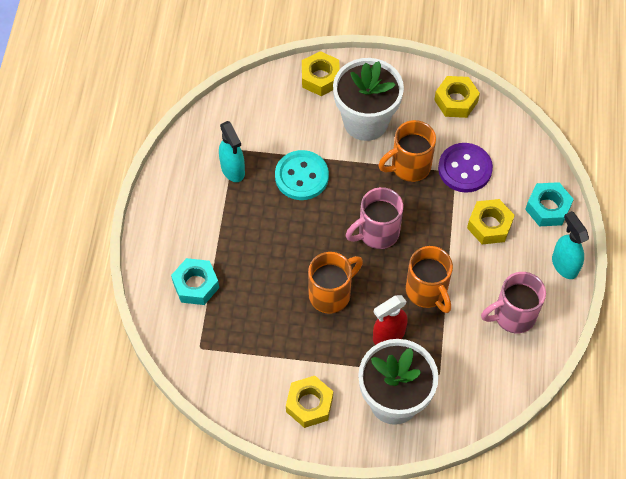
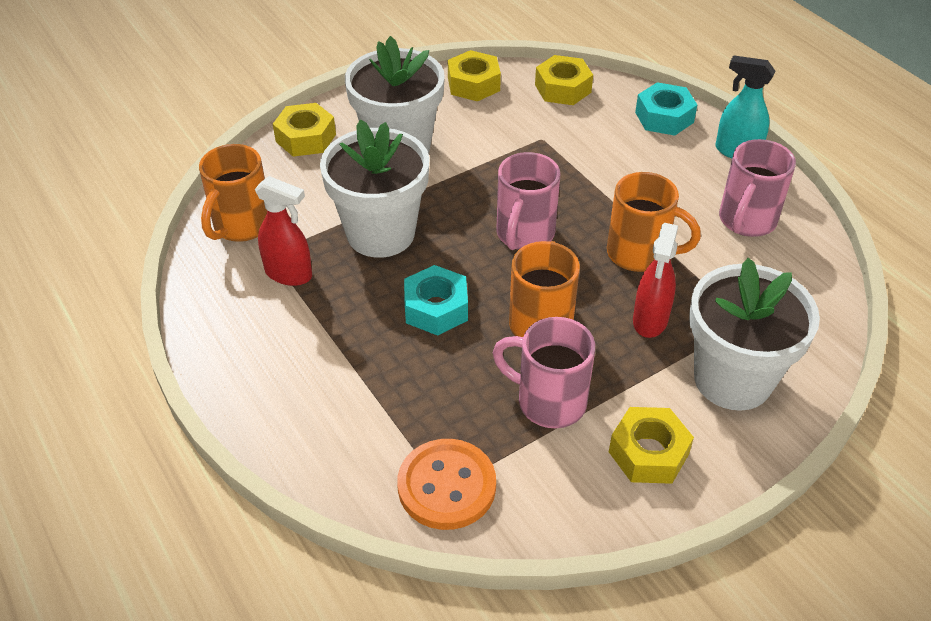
camera: 40 degrees left, 15 degrees down
(196, 285) = (365, 421): turquoise nut -> turquoise nut (436, 308)
(201, 347) = (446, 486): none -> orange button
(233, 170) = (289, 274): turquoise spray bottle -> red spray bottle
(290, 341) = (548, 401): none -> pink mug
(301, 176) = (380, 233): turquoise button -> white flower pot
(409, 166) = (490, 159): orange mug -> orange mug (241, 226)
(465, 169) = (548, 131): purple button -> none
(489, 225) = (629, 161): yellow nut -> yellow nut (563, 88)

